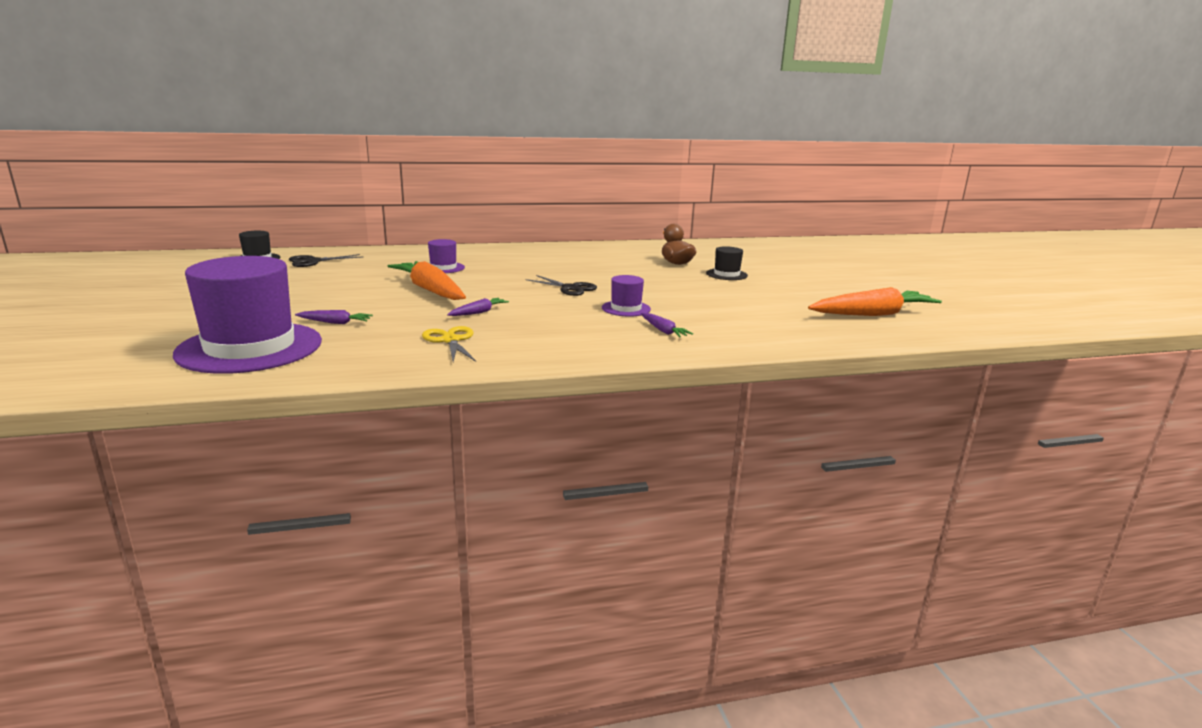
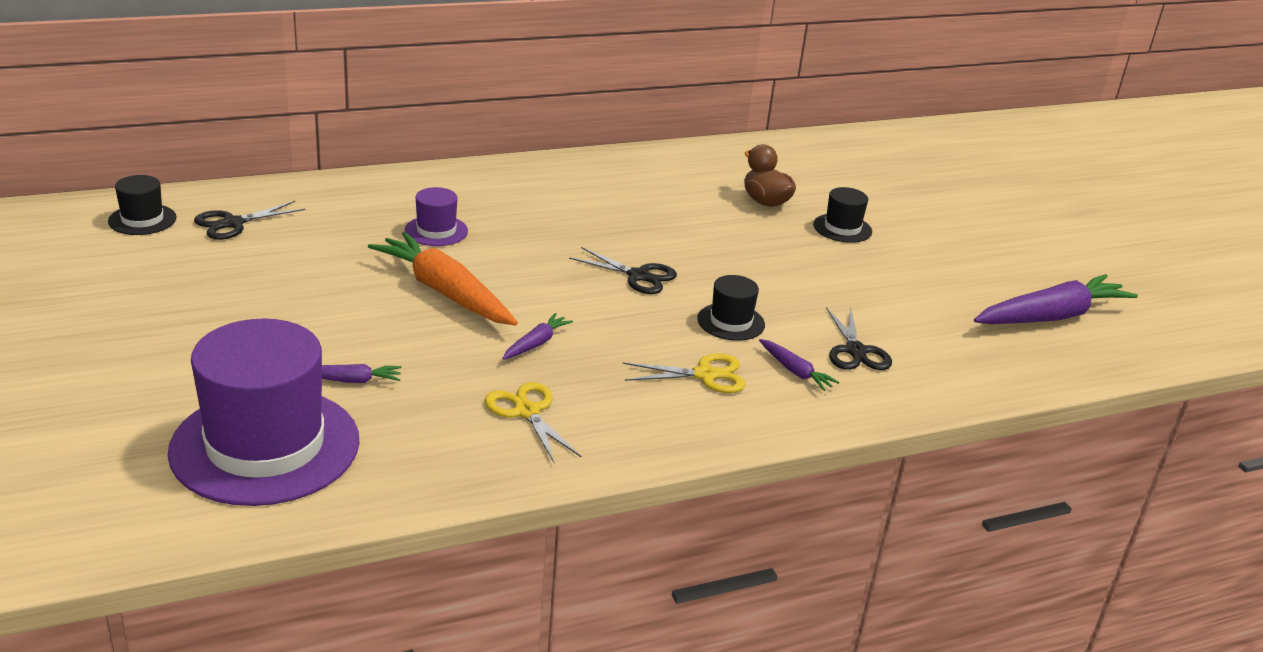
camera: 10 degrees left, 10 degrees up
(594, 330) = (705, 375): none -> yellow scissors
(626, 308) = (731, 322): purple hat -> black hat
(714, 324) = (855, 351): none -> black scissors
(873, 314) = (1051, 316): orange carrot -> purple carrot

